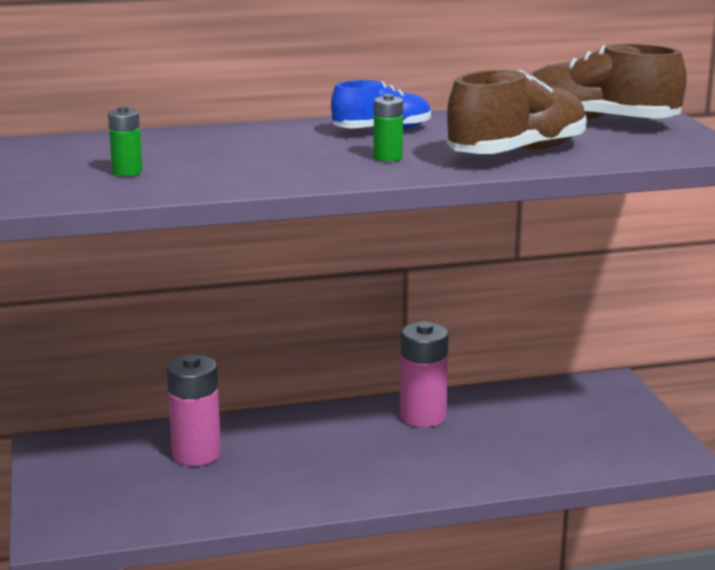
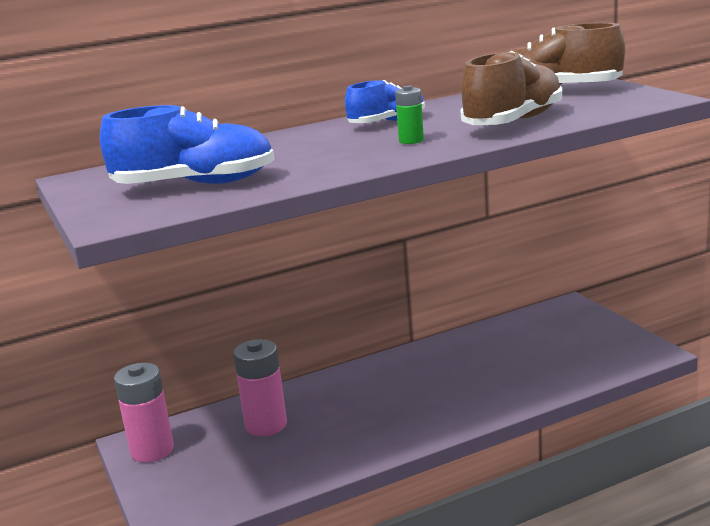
camera: 10 degrees left, 0 degrees up
(127, 172) = (195, 184): green battery -> blue shoe
(422, 417) = (438, 358): pink battery -> pink battery (152, 450)

